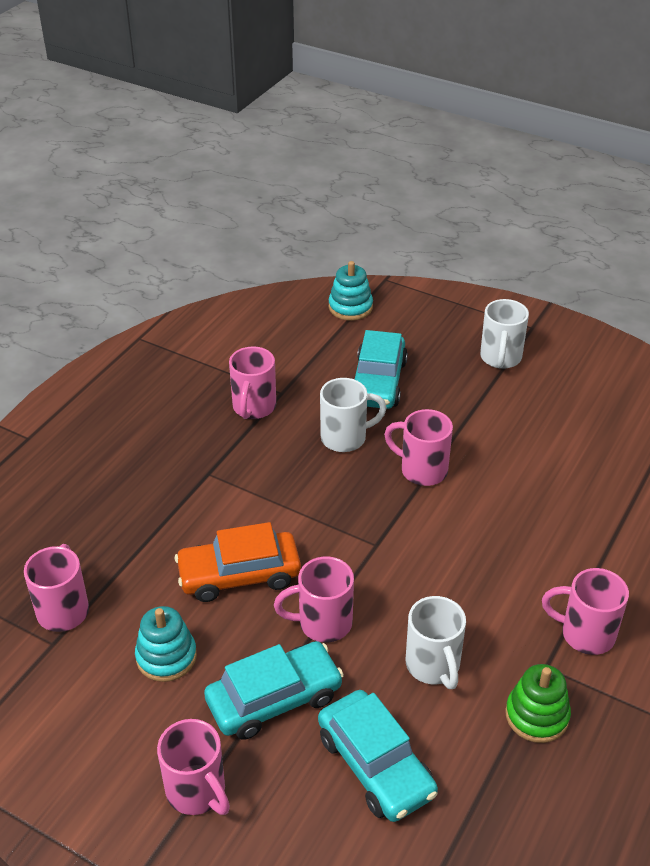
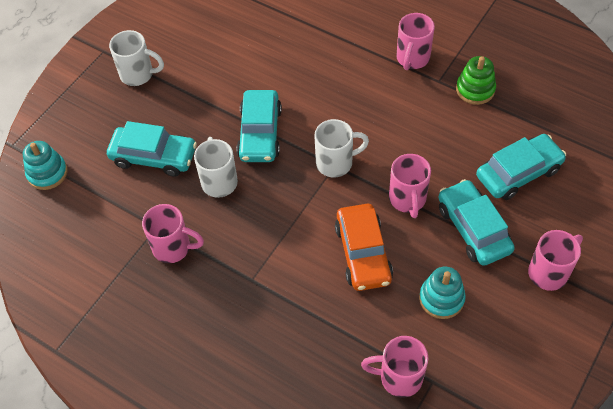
camera: 85 degrees left, 15 degrees up
(422, 470) = (260, 133): pink mug -> turquoise car
(433, 666) = (441, 138): white mug -> white mug (336, 163)

